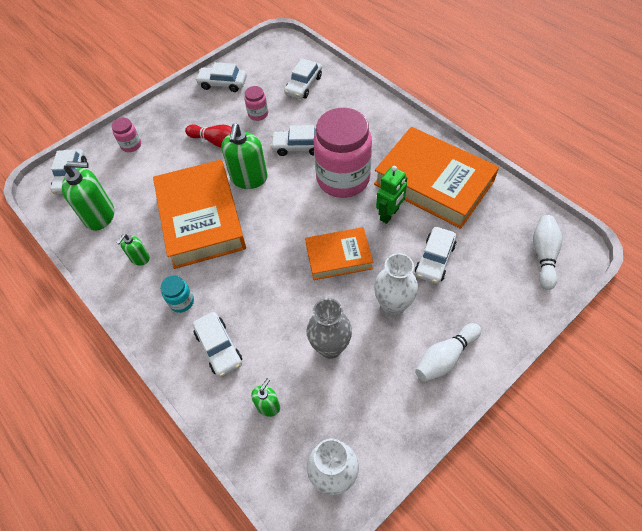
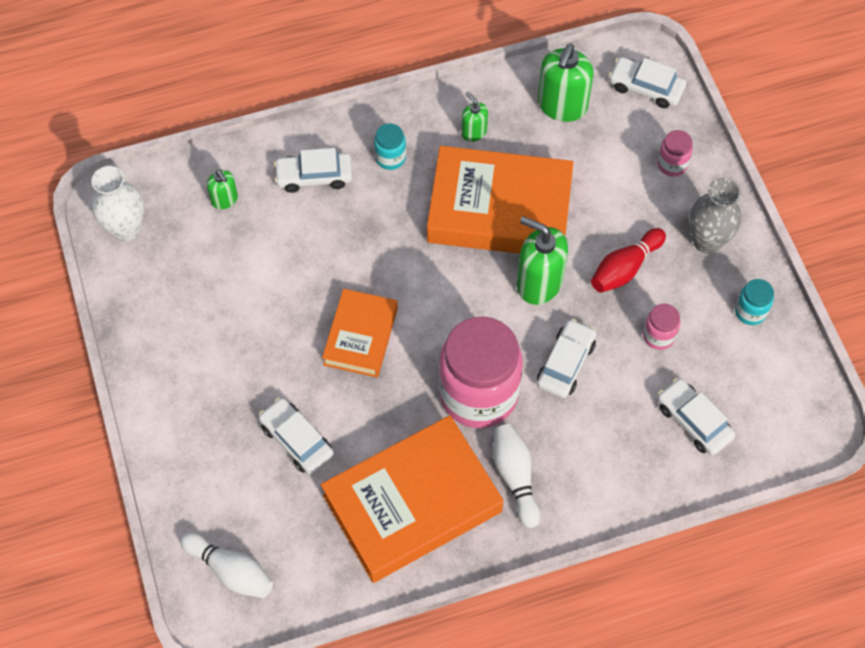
camera: 110 degrees right, 5 degrees up
(223, 83) = (750, 311): white car -> turquoise jar
(330, 347) = (252, 279): grey vase -> grey vase (707, 241)
(389, 214) = (390, 422): green robot -> none
(393, 305) = (264, 364): white vase -> none
(445, 357) = (175, 385): white bowling pin -> white bowling pin (515, 477)

